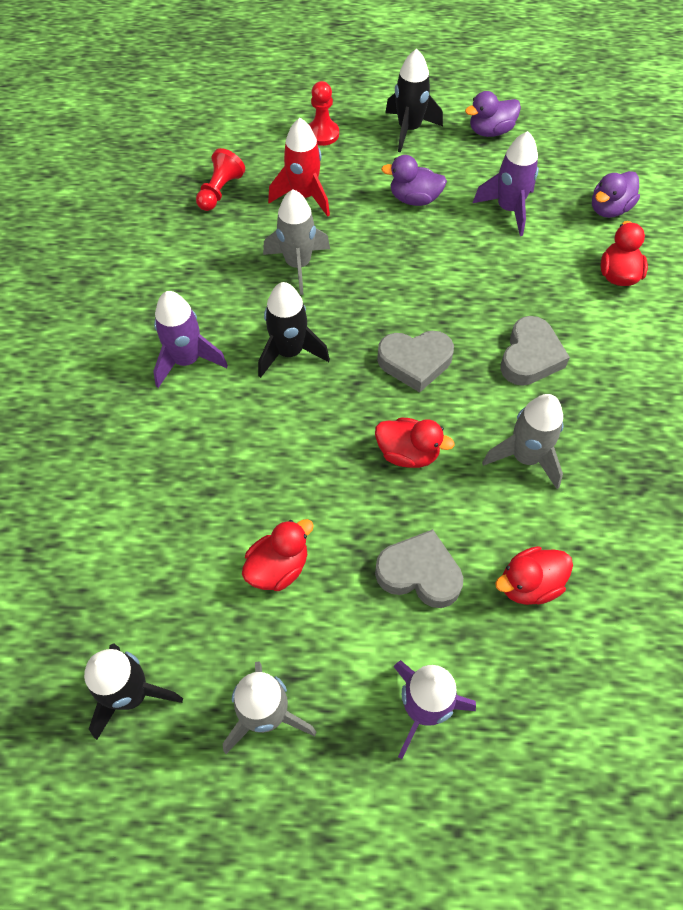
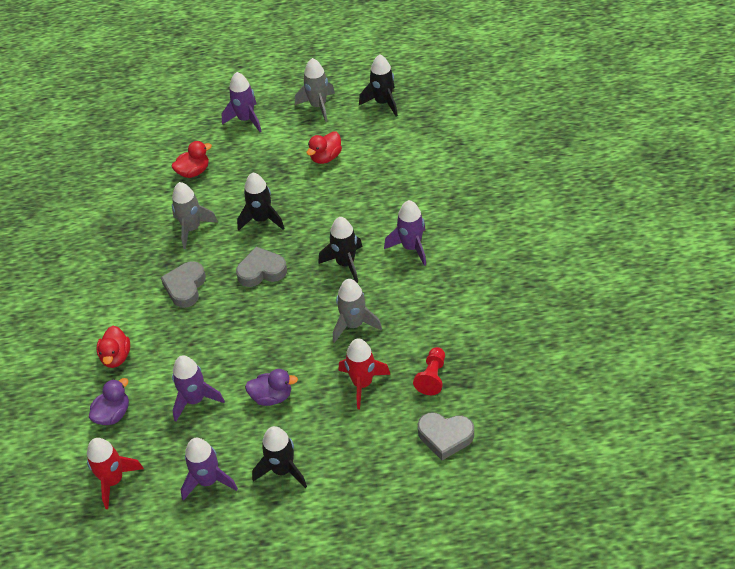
camera: 175 degrees right, 10 degrees down
(322, 134) = (360, 451): red pawn -> none
(408, 453) = (262, 219): red duck -> black rocket
(419, 573) = (251, 167): grey heart -> grey heart (445, 437)
(490, 131) = (208, 481): purple duck -> purple rocket
(596, 145) = (113, 480): none -> red rocket

